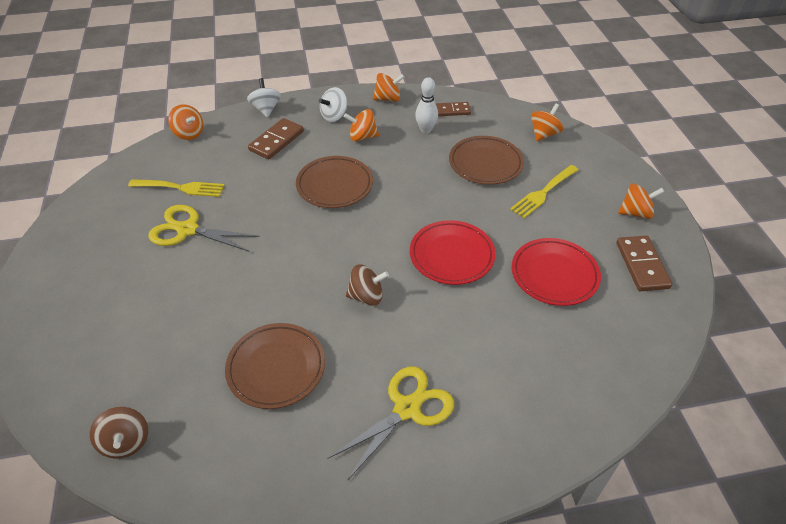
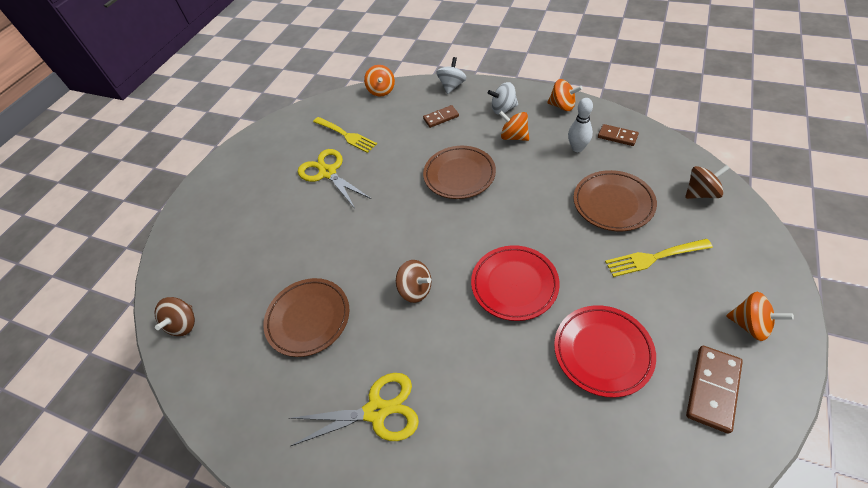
camera: 40 degrees right, 5 degrees up
(276, 141) = (441, 118): brown domino -> brown domino, size x0.66
(544, 134) = (701, 193): orange spinning top -> brown spinning top

